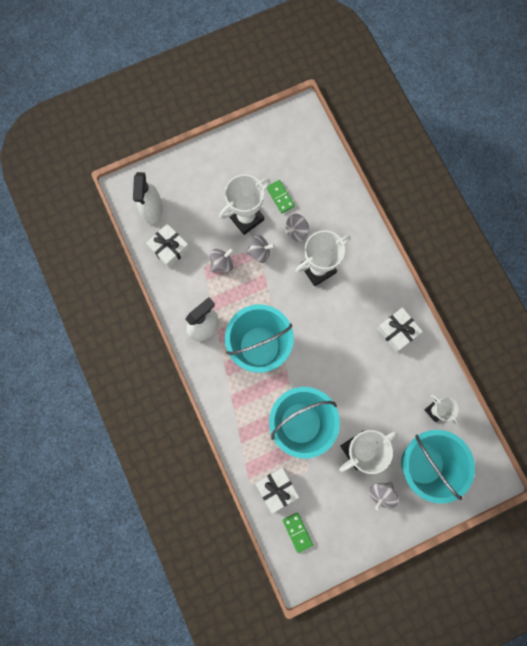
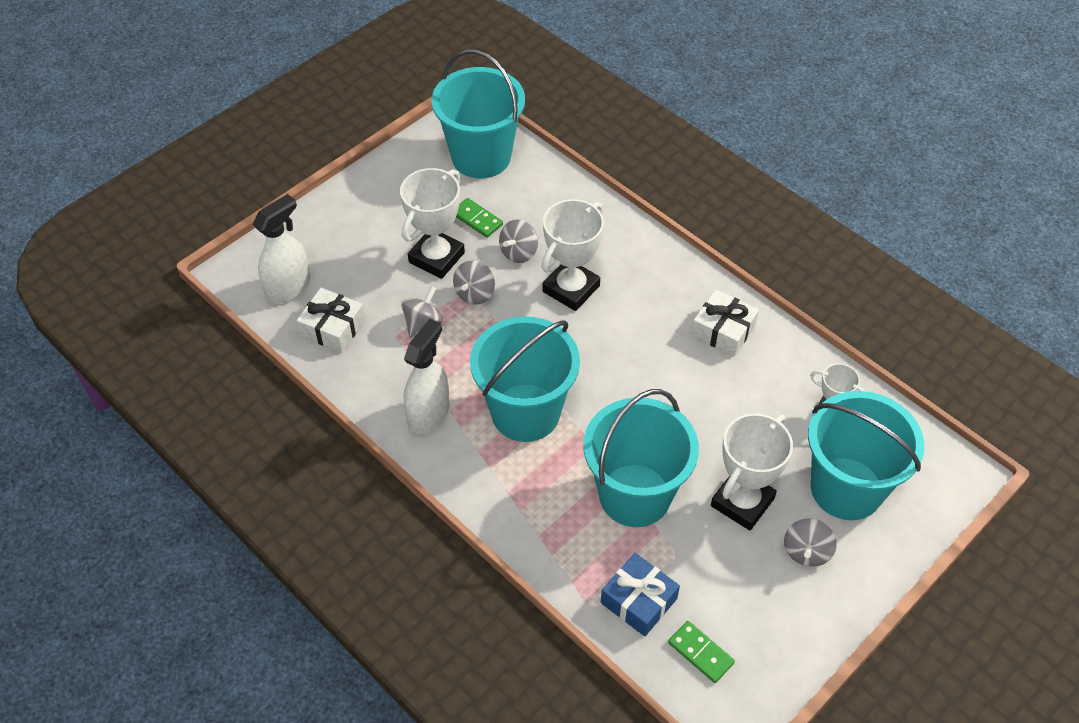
camera: 20 degrees left, 25 degrees down
(152, 210) = (288, 287): white spray bottle -> white spray bottle turned 120 degrees counterclockwise
(259, 252) = (474, 293): grey spinning top -> grey spinning top turned 135 degrees clockwise
(276, 489) = (638, 601): white gift -> blue gift
(300, 148) = (481, 157): none -> turquoise bucket

